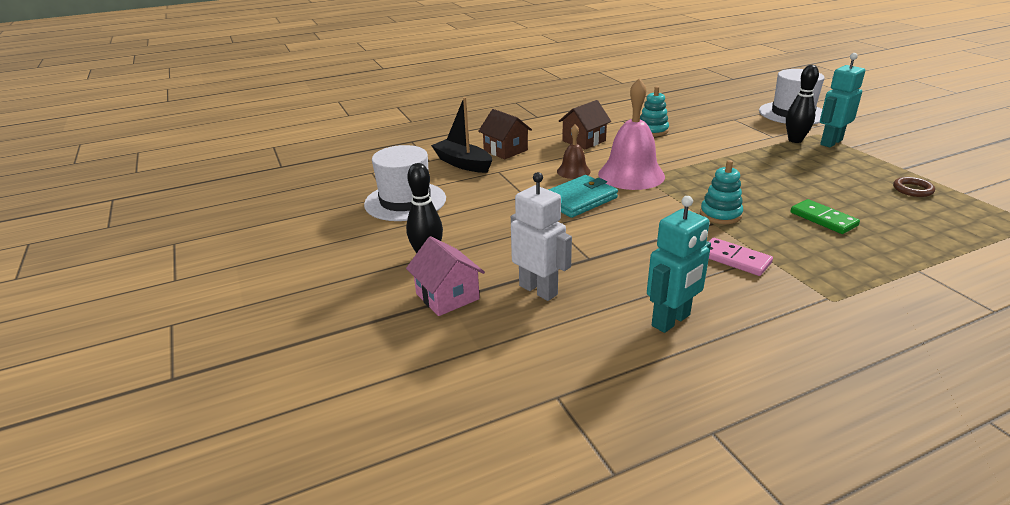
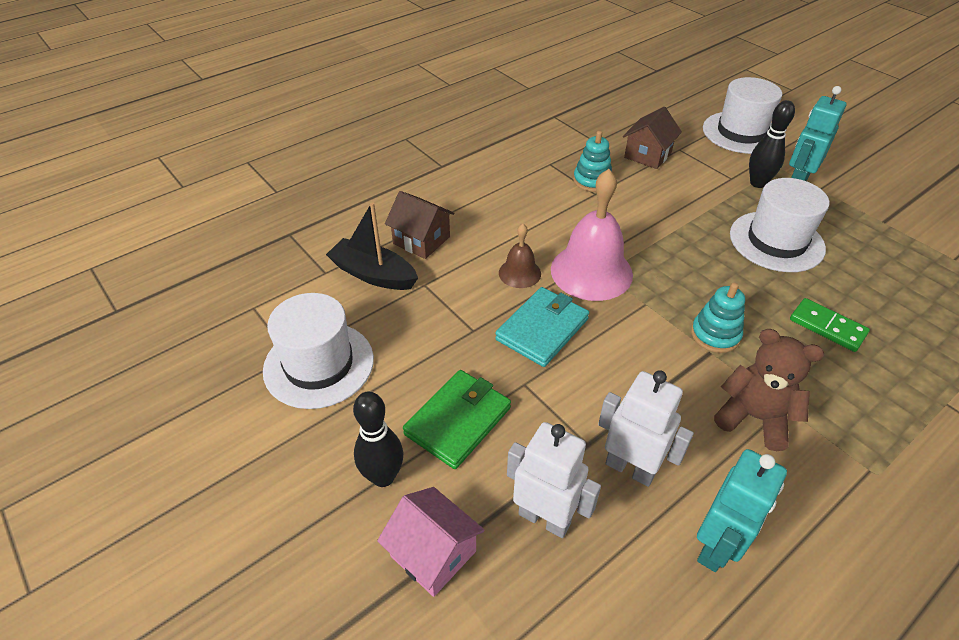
camera: 15 degrees left, 15 degrees up
(494, 237) = (458, 421): none -> green wallet
(584, 141) = (515, 210): brown house -> brown house (647, 155)
(618, 273) = (630, 468): none -> white robot
(734, 259) = (754, 417): pink domino -> brown teddy bear
(797, 171) = (776, 241): none -> white hat
(912, 189) = (903, 260): brown ring -> none

